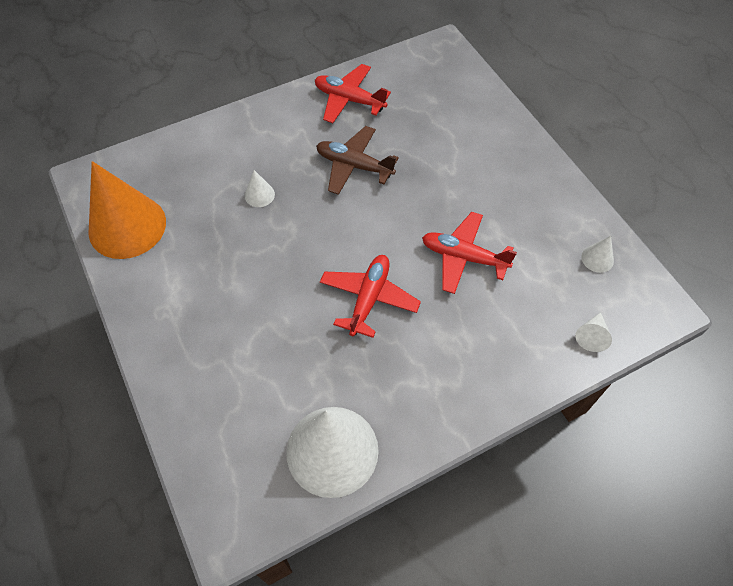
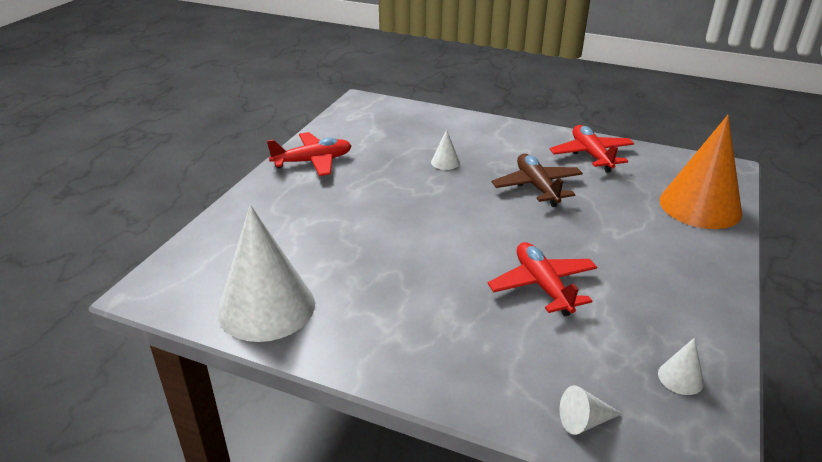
camera: 50 degrees right, 25 degrees down
(127, 226) = (346, 130): orange cone -> orange cone (700, 206)
(369, 298) = (428, 255): red plane -> red plane (313, 161)

